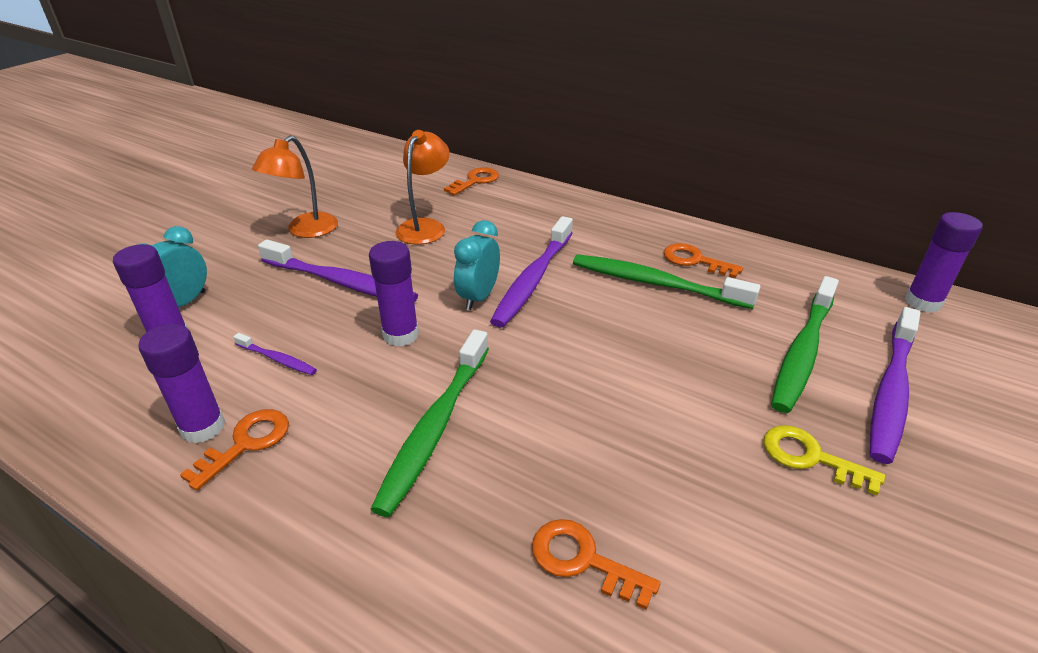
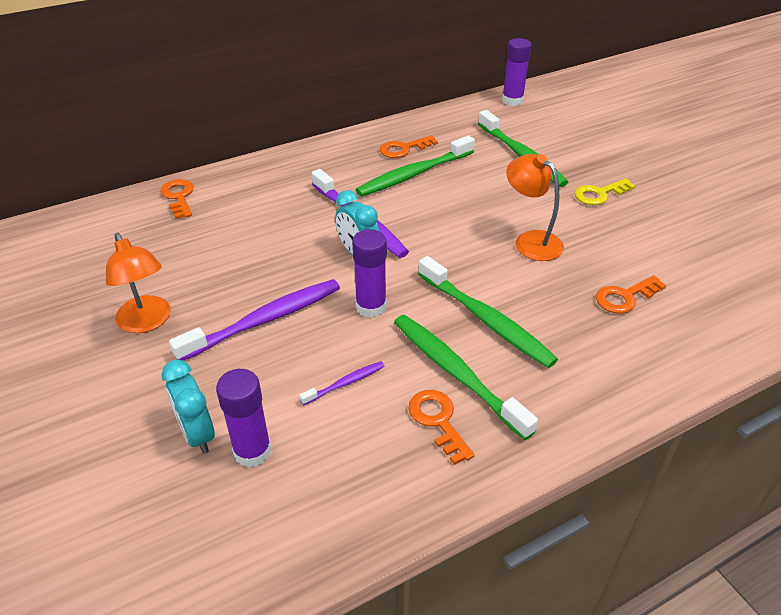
camera: 60 degrees left, 5 degrees up
(203, 427) = (400, 444): purple glue stick -> none
(328, 432) = (456, 373): none -> green toothbrush
(425, 226) = (225, 248): orange lamp -> orange lamp (530, 241)
(891, 391) = (571, 147): purple toothbrush -> none

